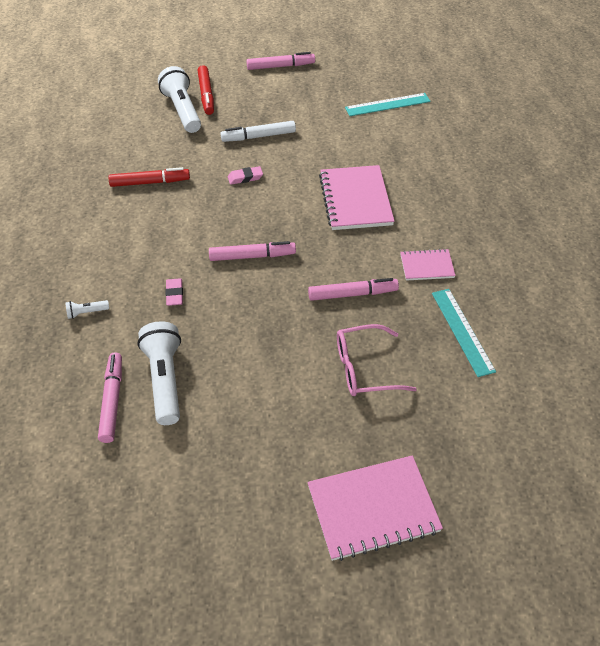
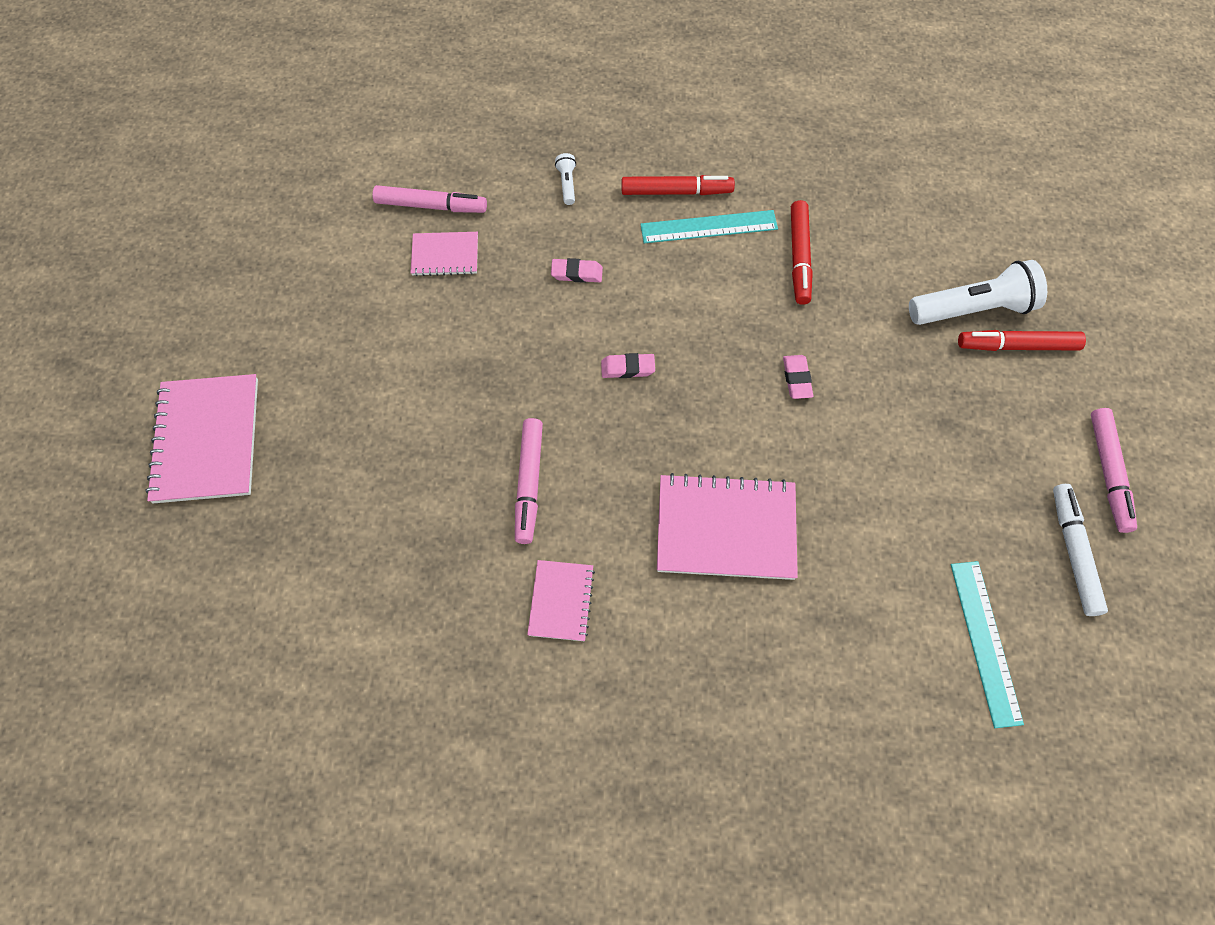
camera: 100 degrees right, 15 degrees up
(93, 248) = (676, 191): none -> red marker
(164, 380) = (445, 255): white flashlight -> pink notebook
(252, 256) = (627, 368): pink marker -> pink eraser
(258, 136) = (898, 410): white marker -> white marker (1073, 552)
(364, 368) = (398, 472): pink glasses -> none
(462, 331) = (425, 617): turquoise ruler -> turquoise ruler (709, 227)

